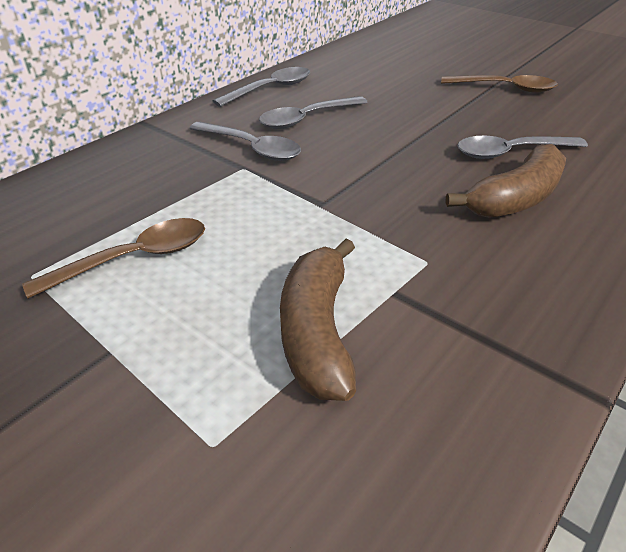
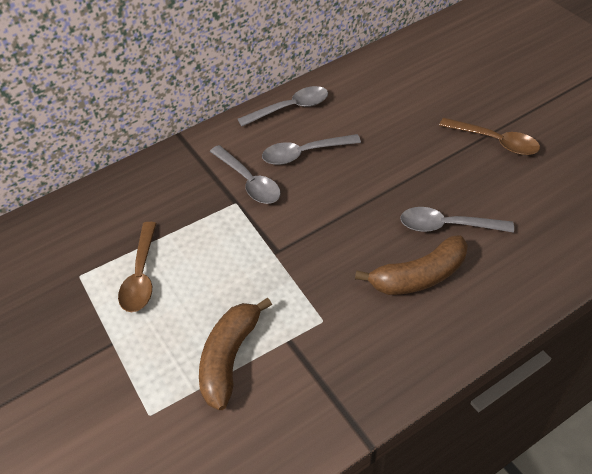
camera: 20 degrees right, 10 degrees up
(135, 258) = (141, 276): brown spoon -> brown spoon turned 105 degrees clockwise

